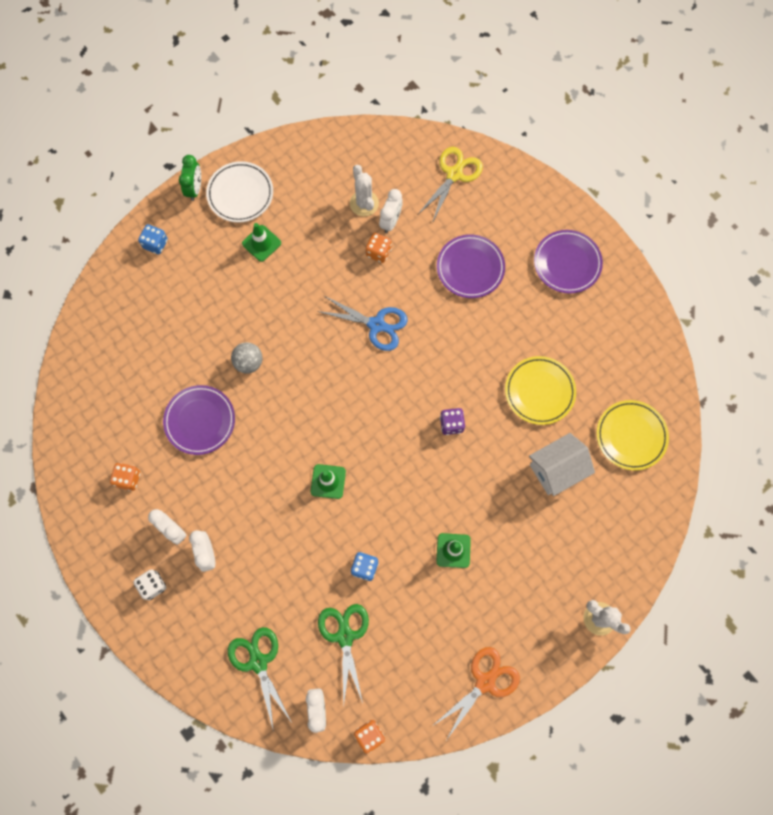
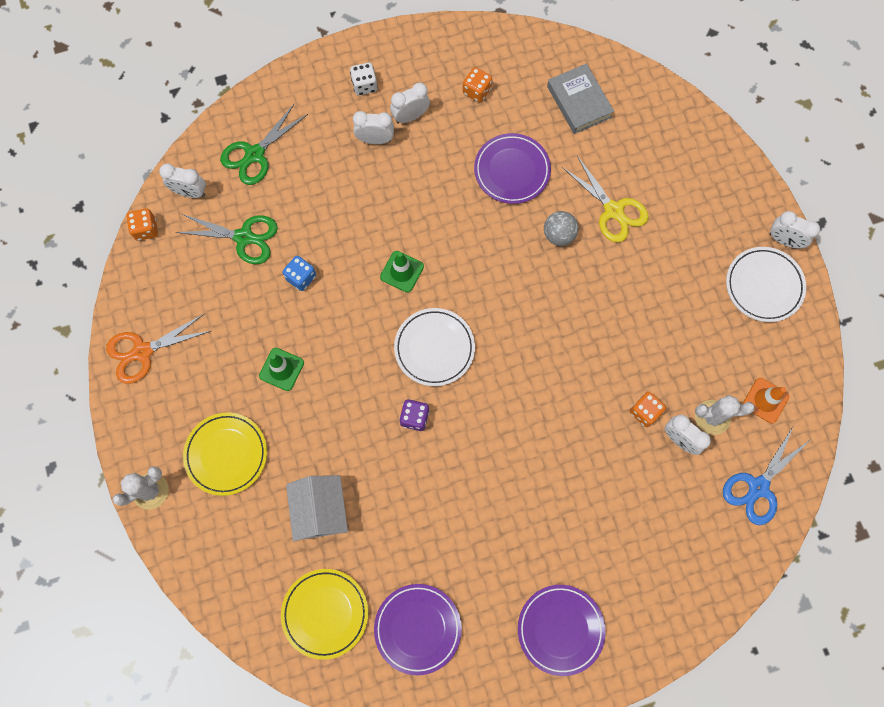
camera: 110 degrees right, 0 degrees up
(113, 385) = (579, 102): none -> grey book
(155, 244) = (727, 182): blue dice -> none
(195, 189) = (784, 240): green clock -> white clock
(258, 662) = (255, 154): green scissors -> green scissors turned 135 degrees clockwise
(261, 243) = (695, 289): green traffic cone -> none
(336, 170) = (765, 400): none -> orange traffic cone
(376, 325) = (557, 379): blue scissors -> blue scissors (758, 487)
(386, 429) = (434, 348): none -> white plate
(454, 174) = (720, 537): yellow scissors -> yellow scissors (613, 210)
(470, 268) = (591, 509): purple plate -> purple plate (417, 628)
(485, 682) = (143, 351): orange scissors -> orange scissors turned 90 degrees clockwise
(539, 391) = (415, 529): yellow plate -> yellow plate (226, 454)

